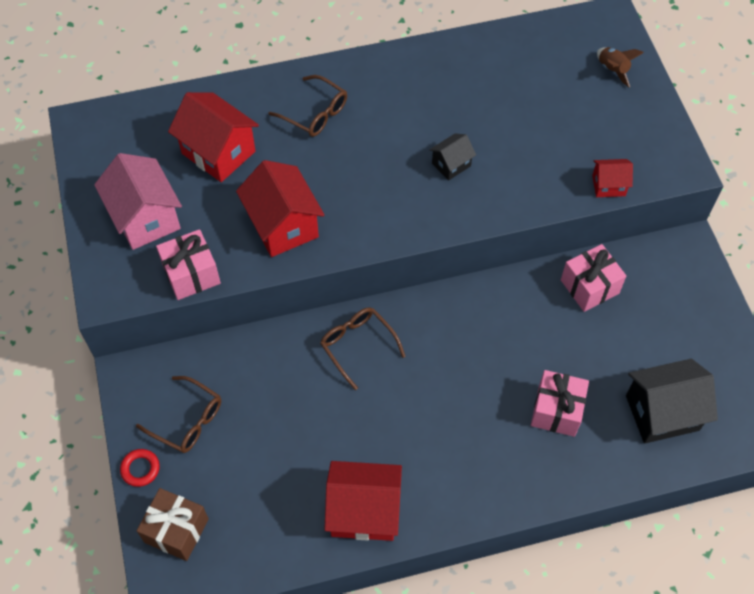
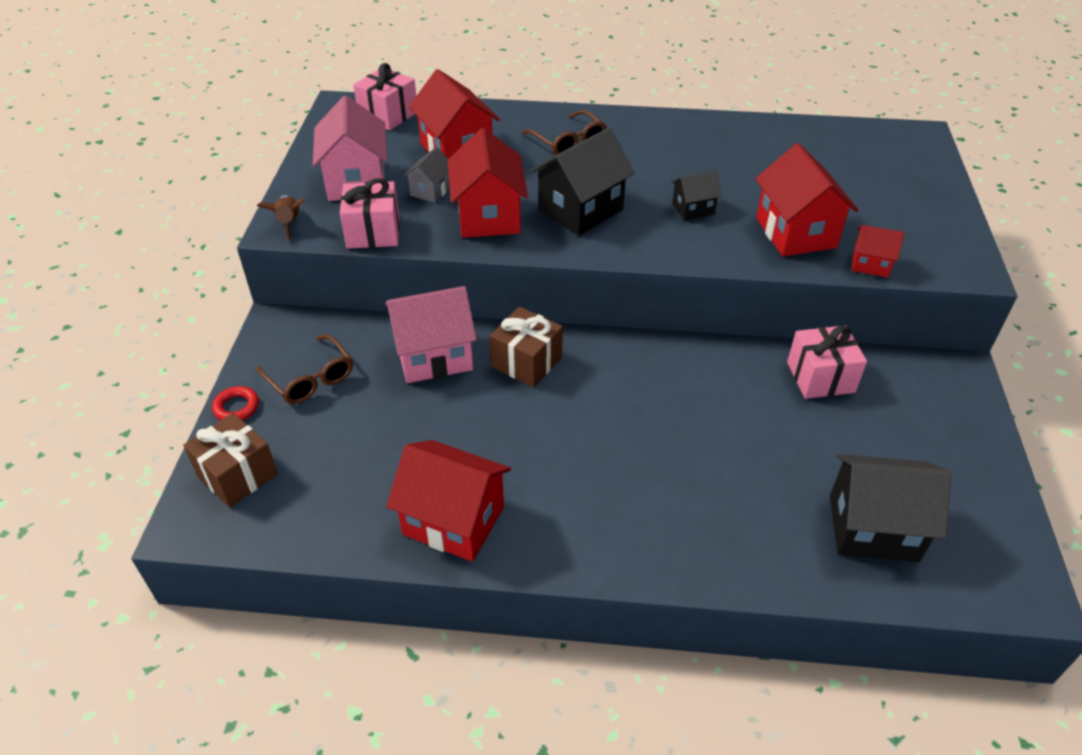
camera: 20 degrees right, 15 degrees down
(218, 210) = (431, 191): none -> grey house
(279, 364) = (434, 356): none -> pink house
(357, 346) = (526, 362): brown glasses -> brown gift
(358, 194) = (581, 210): none -> black house
(541, 167) = (795, 232): none -> red house
(556, 411) = (734, 487): pink gift -> pink gift (388, 115)
(612, 70) = (908, 173): brown rocket -> brown rocket (289, 224)

